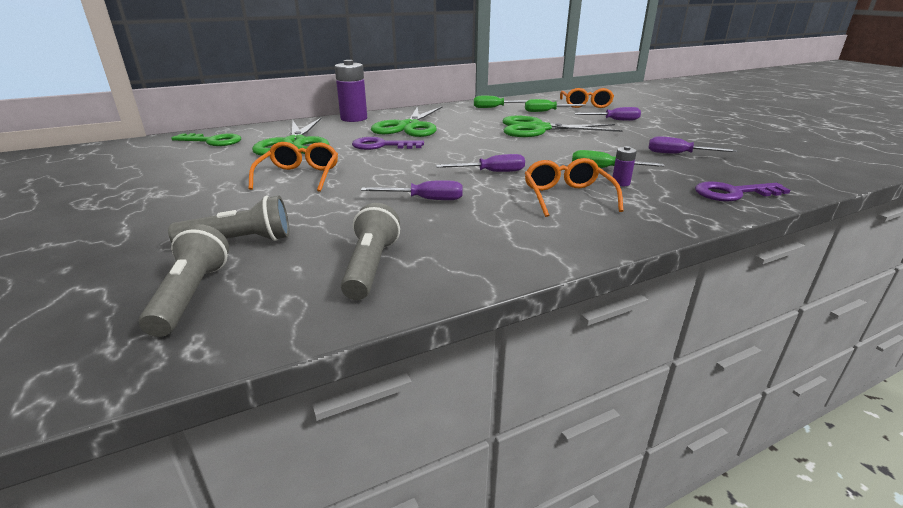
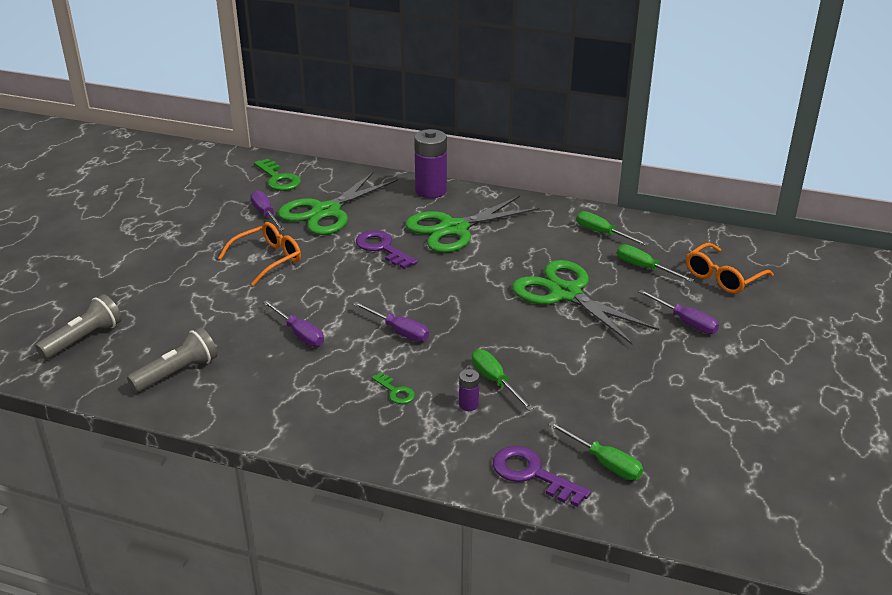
camera: 45 degrees right, 5 degrees up
(240, 241) = (151, 310): grey flashlight -> none
(567, 196) = (395, 391): orange glasses -> green key
(678, 154) = (615, 406): purple screwdriver -> purple screwdriver (266, 214)
(740, 173) = (604, 463): none -> green screwdriver

